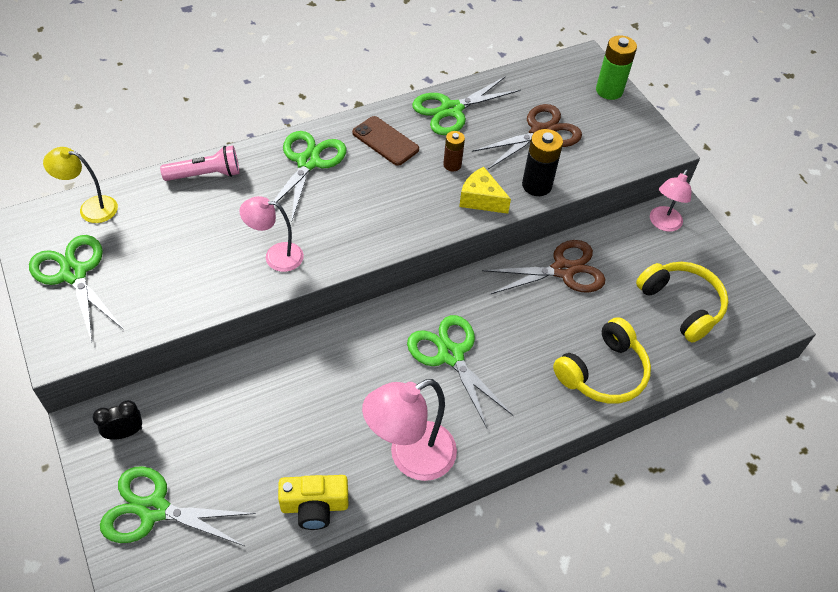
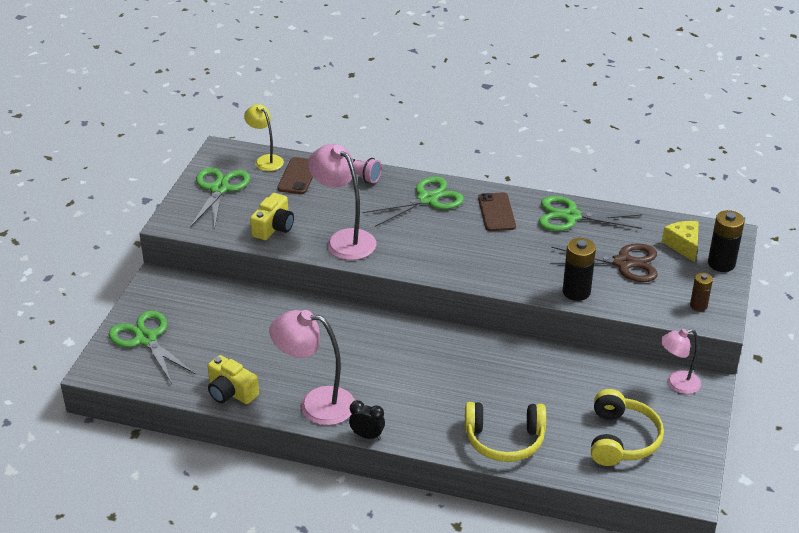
camera: 45 degrees right, 15 degrees down
(125, 433) = (171, 294): black clock -> black clock (367, 436)
(148, 208) = (298, 176): none -> brown phone
(186, 285) = (273, 227): none -> yellow camera
(276, 256) = (344, 239): pink lamp -> pink lamp, size x1.61
(451, 355) = (408, 368): green scissors -> none
(452, 165) = (527, 249): brown battery -> brown battery (698, 305)
(481, 199) = (522, 279): yellow cheese -> yellow cheese (683, 245)
(563, 270) = (553, 367): brown scissors -> none
(609, 91) = (721, 263): green battery -> black battery

